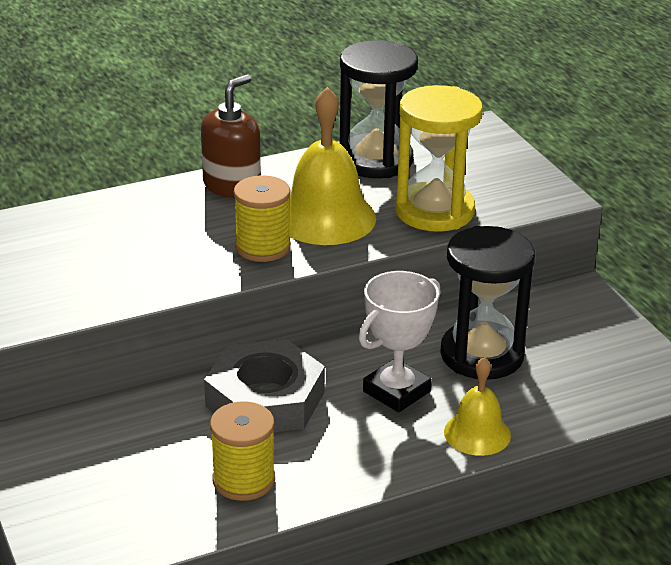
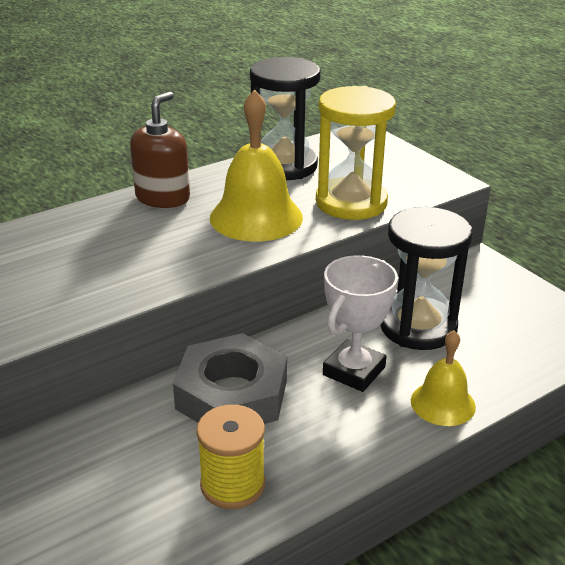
camera: 10 degrees left, 0 degrees up
(263, 247) = (206, 249): yellow spool -> none

